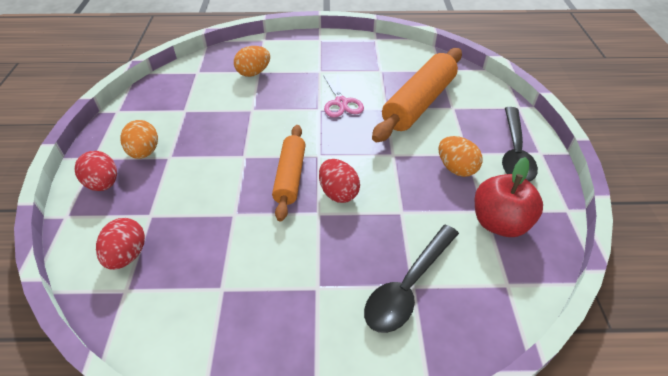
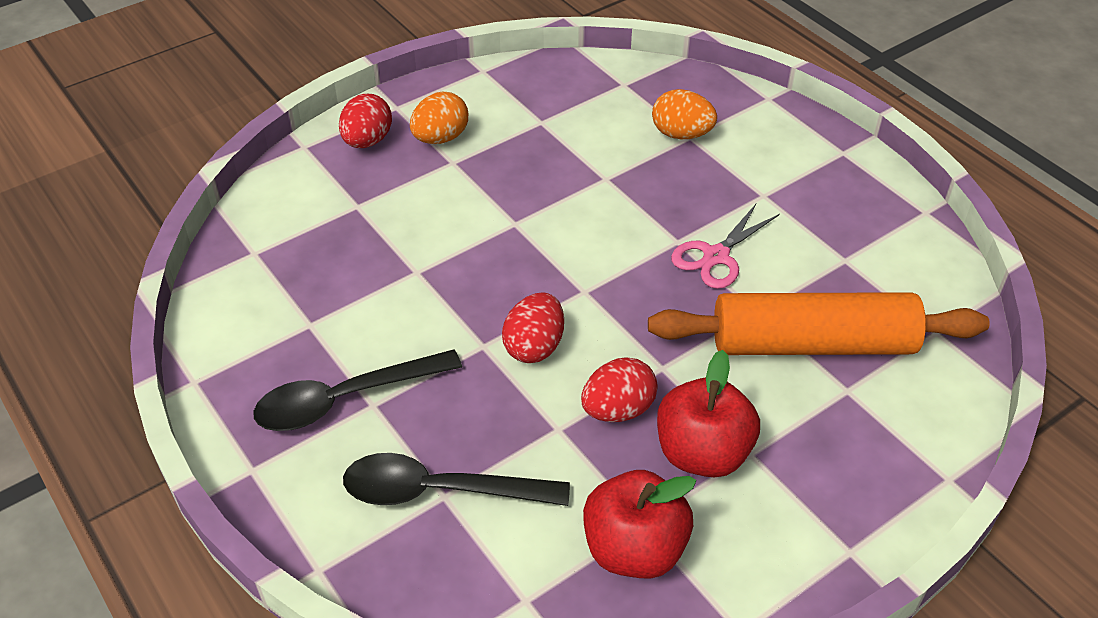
camera: 55 degrees right, 0 degrees up
(127, 255) = (294, 225): red egg -> red egg (618, 409)
(290, 176) = (520, 285): orange rolling pin -> none
(456, 168) = (702, 453): orange egg -> red apple
(515, 152) = (814, 515): black spoon -> black spoon (344, 399)

